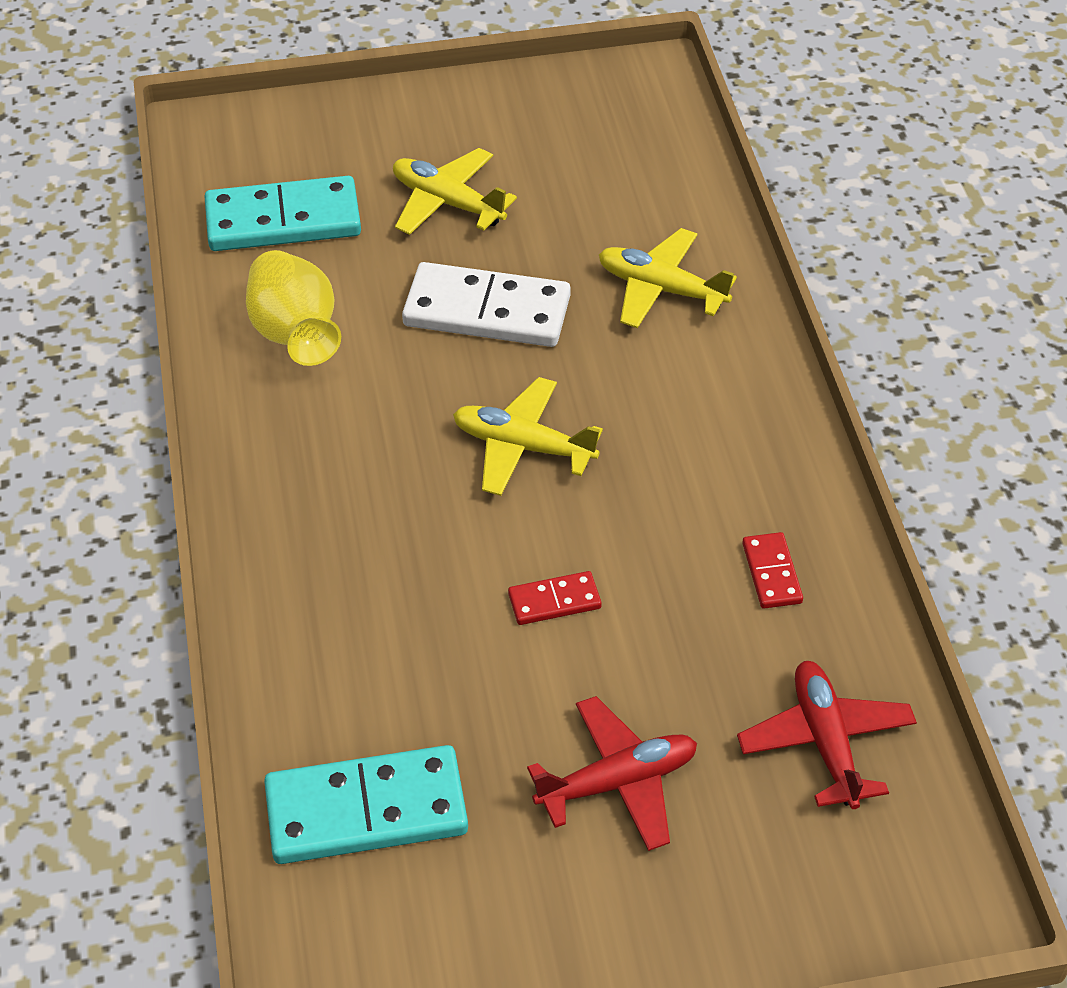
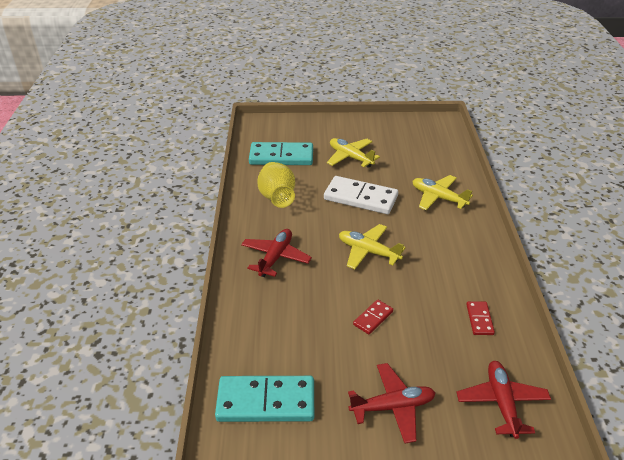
camera: 10 degrees right, 10 degrees down
(322, 488) = (275, 257): none -> red plane
(554, 601) = (373, 318): red domino -> red domino turned 45 degrees counterclockwise

